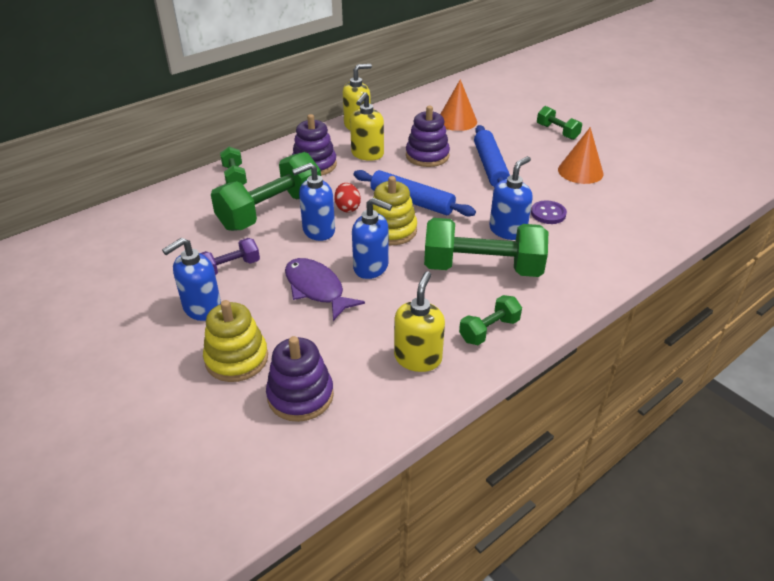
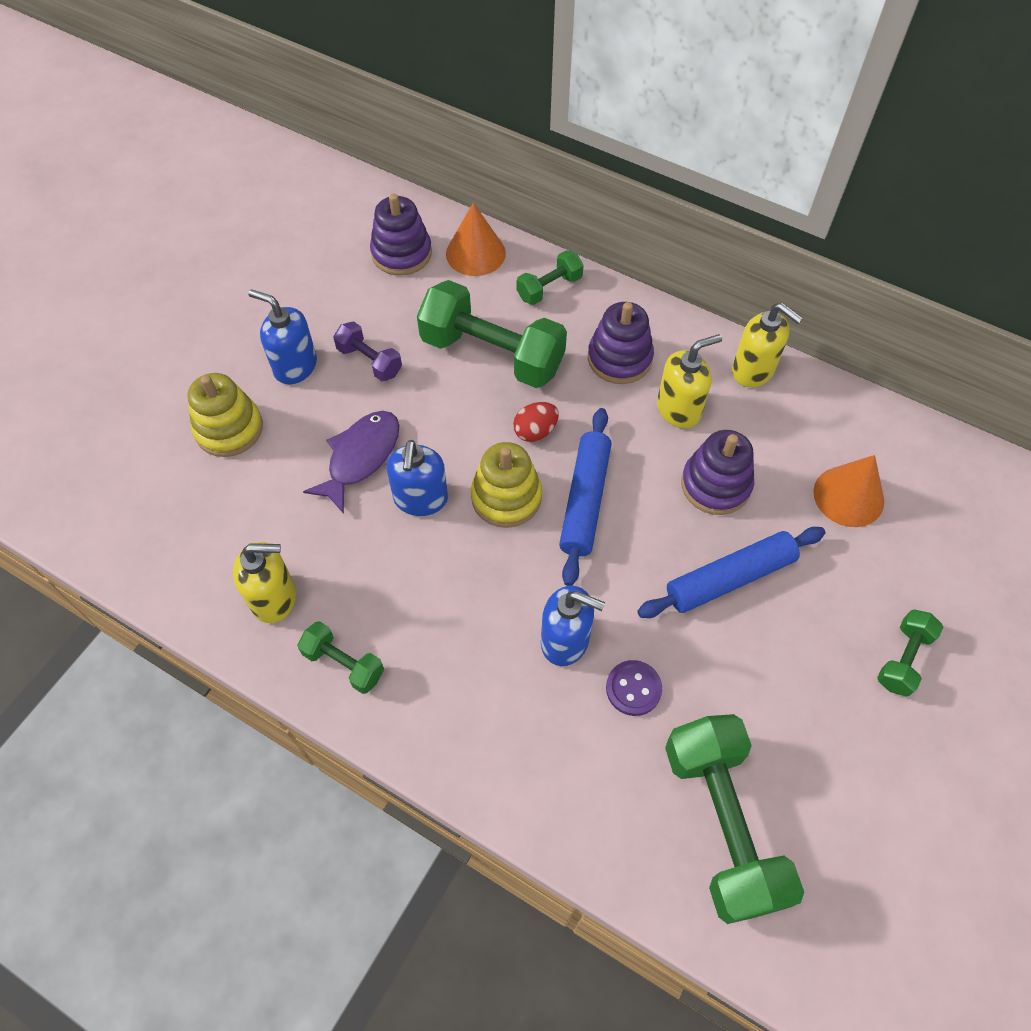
camera: 70 degrees right, 20 degrees up
(300, 395) = (191, 505): purple stacking toy -> purple stacking toy (401, 253)
(318, 231) = (472, 418): blue soap dispenser -> none
(367, 154) = (679, 409): yellow soap dispenser -> yellow soap dispenser turned 150 degrees clockwise
(482, 268) = (465, 627): green dumbbell -> green dumbbell (722, 824)
(580, 171) = (784, 718): orange cone -> orange cone (475, 253)

